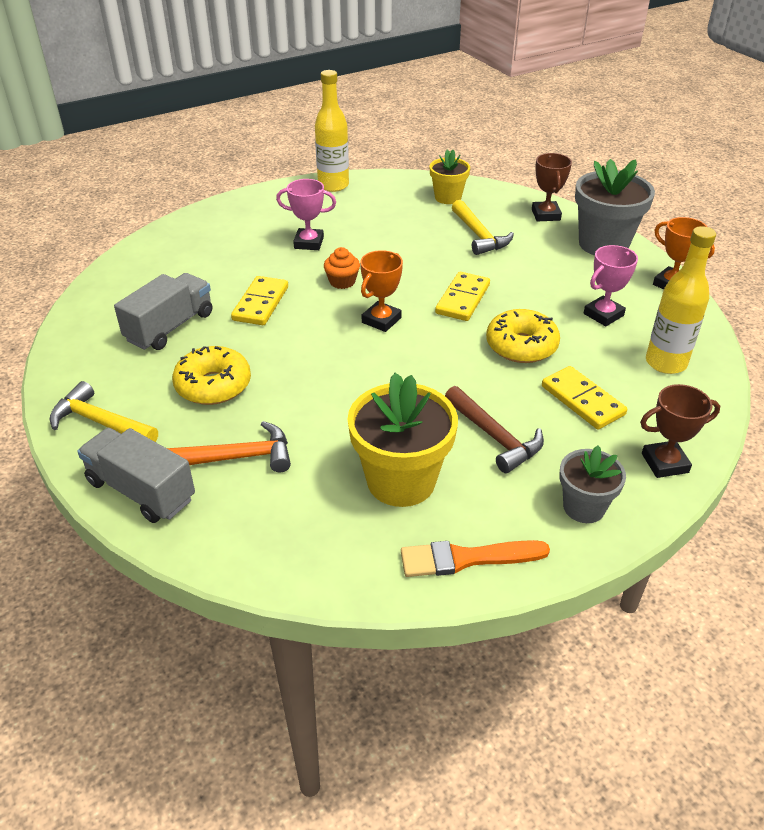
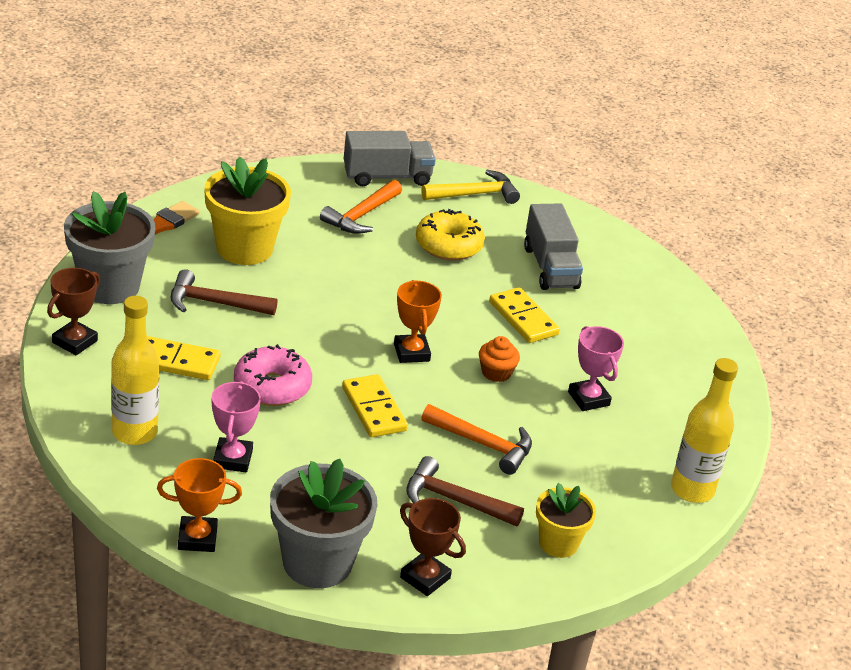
camera: 130 degrees right, 5 degrees down
(309, 243) = (588, 399): pink trophy -> pink trophy turned 75 degrees counterclockwise
(418, 251) = (483, 444): none -> orange hammer
(479, 236) = (454, 500): yellow hammer -> brown hammer
(521, 346) = (272, 387): yellow donut -> pink donut
(584, 507) = (110, 286): grey flower pot -> grey flower pot, size x1.70

